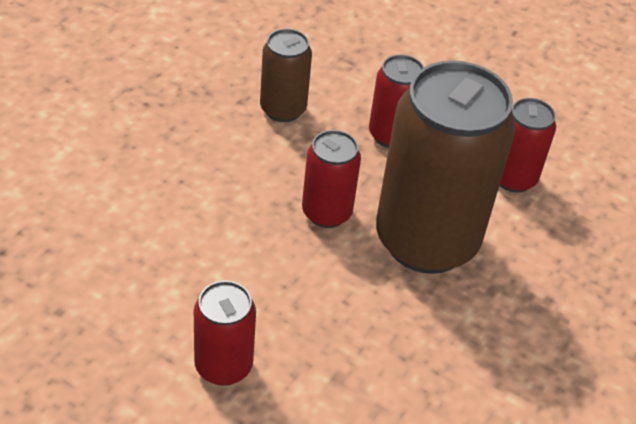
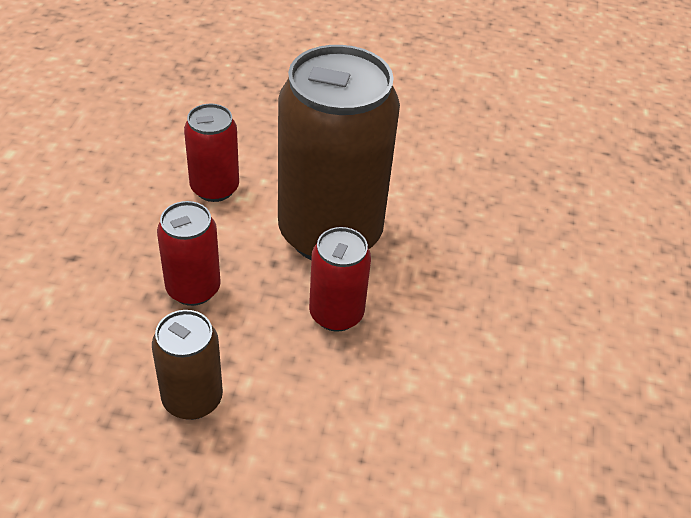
camera: 110 degrees left, 0 degrees up
(223, 366) = (560, 338): red can -> none

